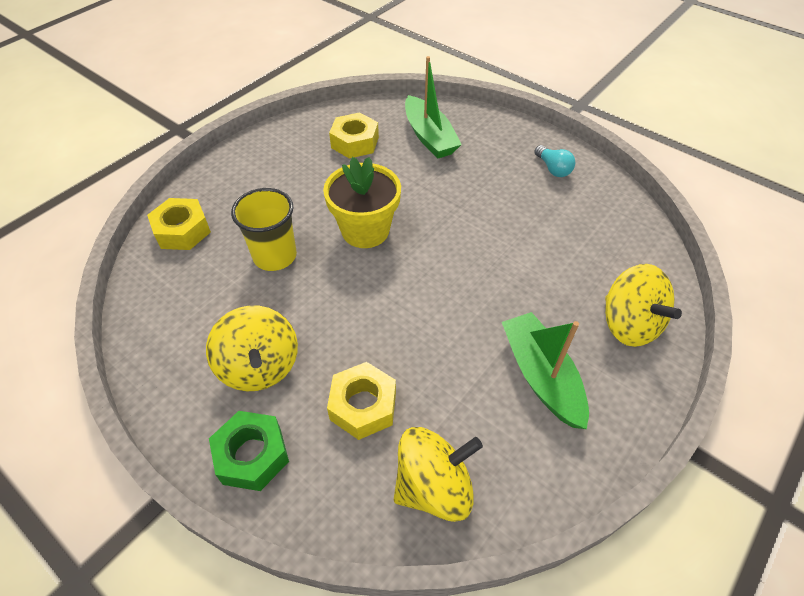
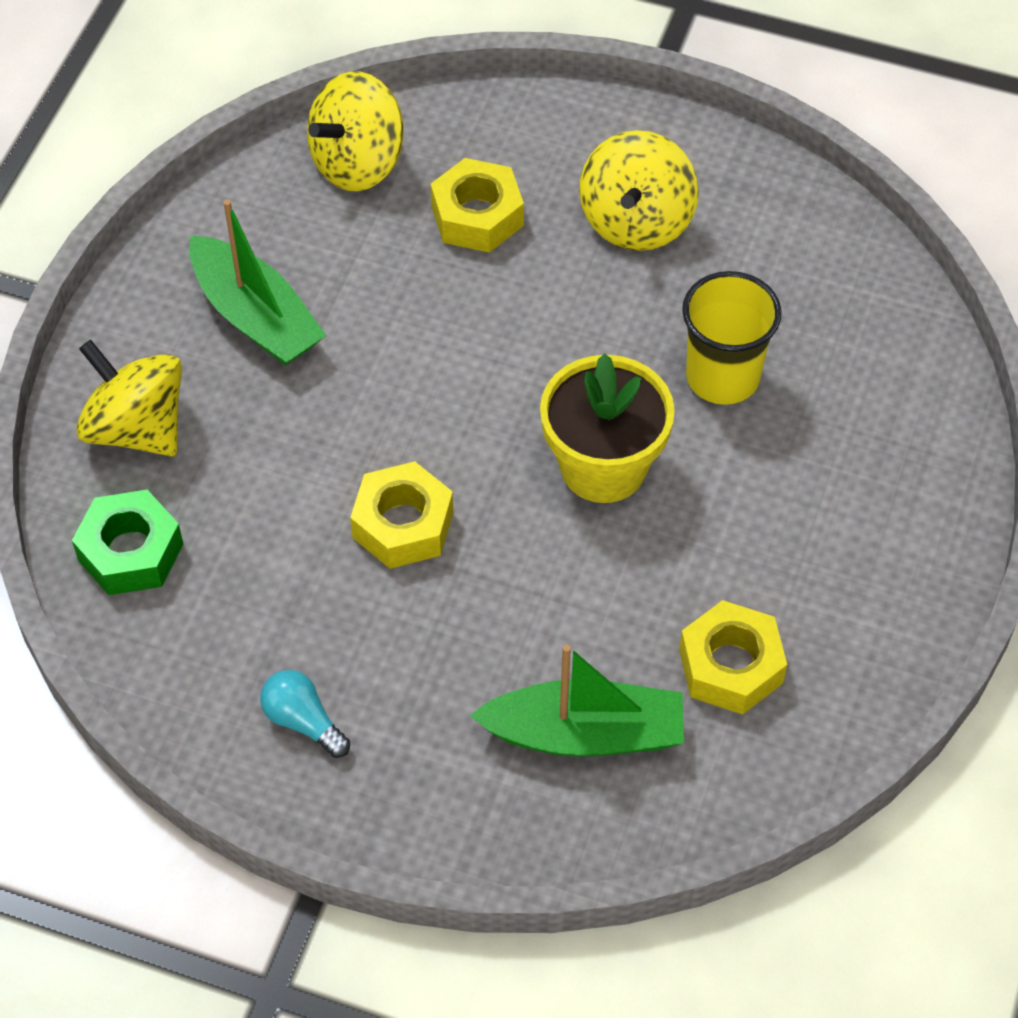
camera: 160 degrees right, 5 degrees up
(182, 231) = (902, 374): yellow nut -> yellow nut (403, 524)
(252, 455) = (580, 132): green nut -> green nut (130, 552)
(259, 366) = (636, 221): yellow spinning top -> yellow spinning top turned 120 degrees counterclockwise
(429, 137) = (585, 733): green boat -> green boat turned 135 degrees clockwise

